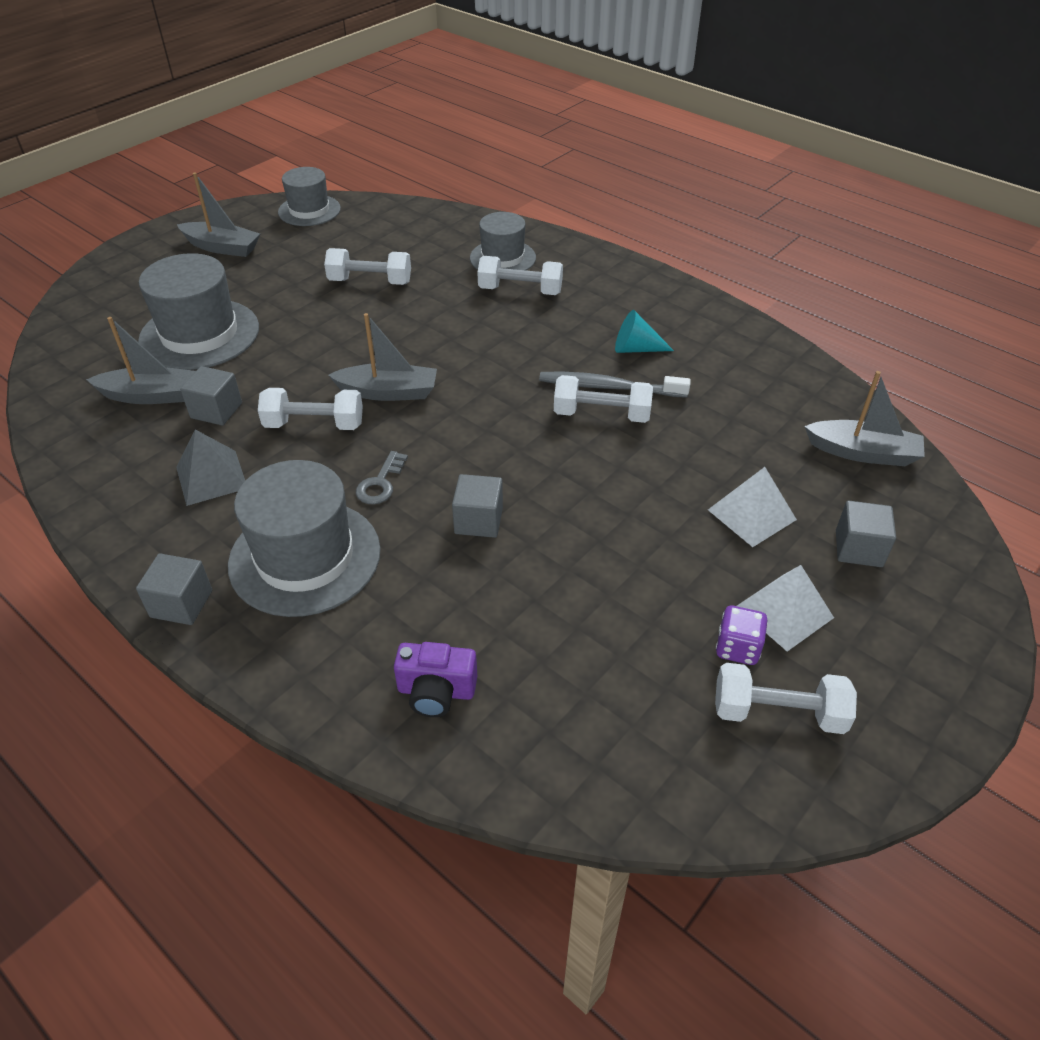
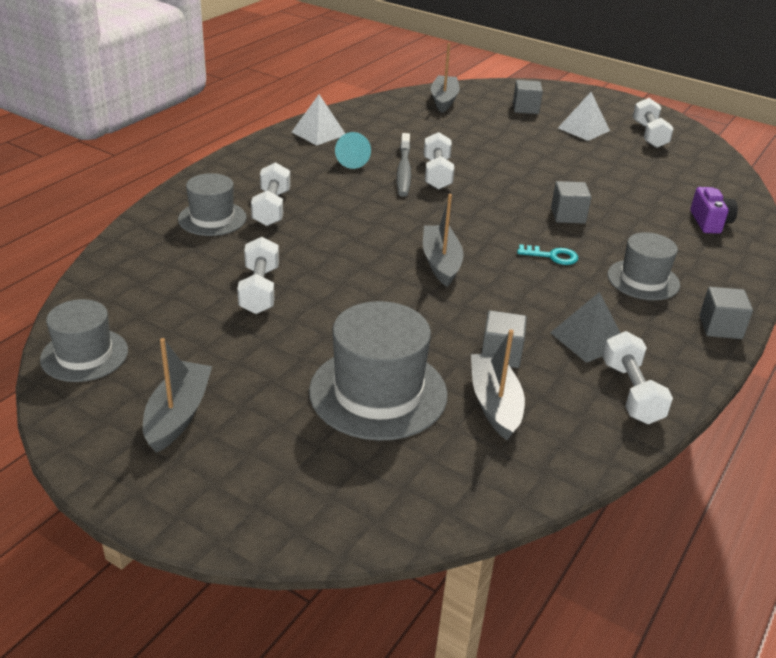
camera: 100 degrees left, 10 degrees down
(305, 557) = (643, 280): grey hat -> grey hat, size x0.63
(314, 424) = (498, 295): white dumbbell -> white dumbbell (631, 393)
(380, 483) = (552, 256): grey key -> turquoise key
(737, 648) = (616, 142): purple dice -> none
(752, 514) = (514, 132): white pyramid -> white pyramid (319, 133)

